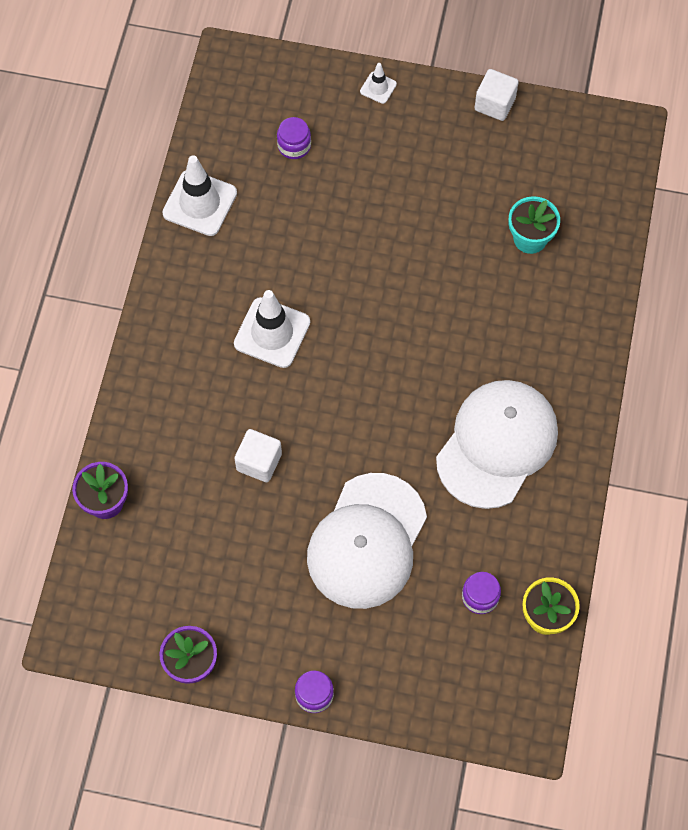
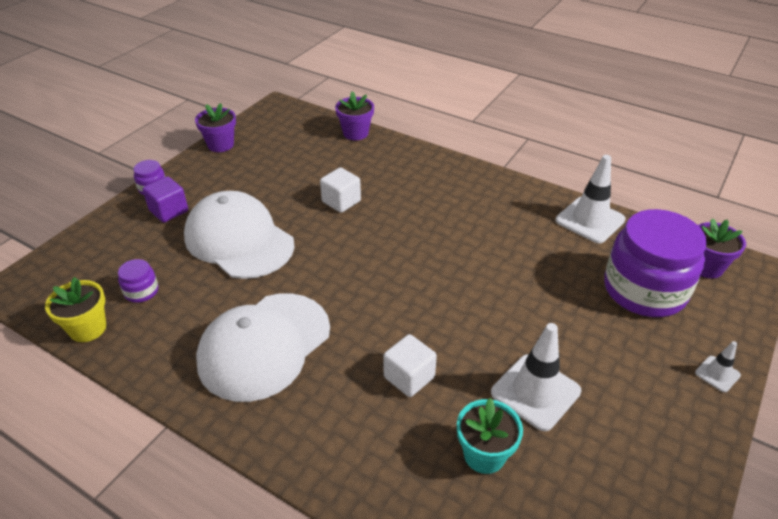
camera: 110 degrees right, 25 degrees down
(239, 97) = (706, 267): none -> purple flower pot
(272, 333) = (449, 232): white traffic cone -> white traffic cone (535, 392)
(294, 146) = (644, 290): purple jar -> purple jar, size x2.43
(348, 648) = (169, 211): none -> purple cube
(494, 104) = (690, 484): white cube -> white cube (409, 377)
(497, 444) = (264, 346): white cap -> white cap turned 75 degrees clockwise

